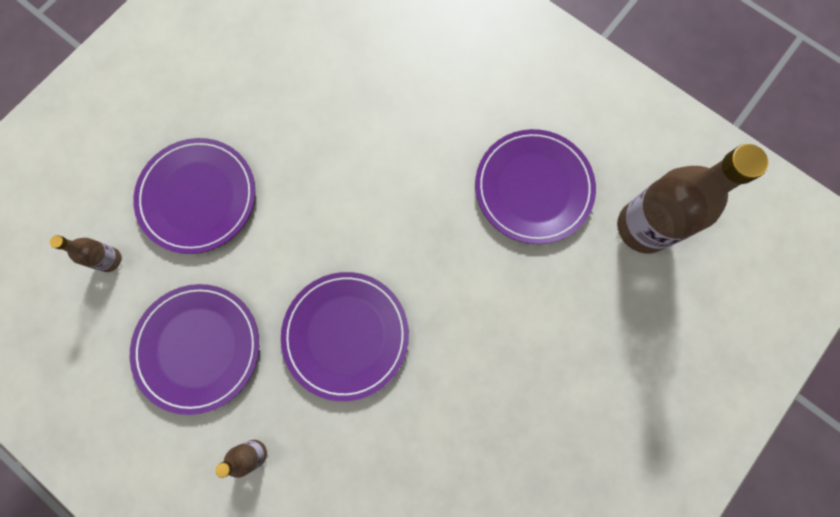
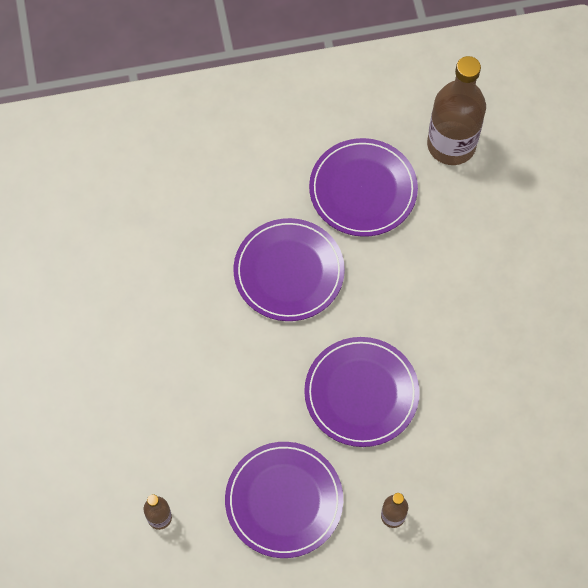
camera: 50 degrees left, 10 degrees down
(198, 197) = (165, 419): purple plate -> purple plate (289, 272)

